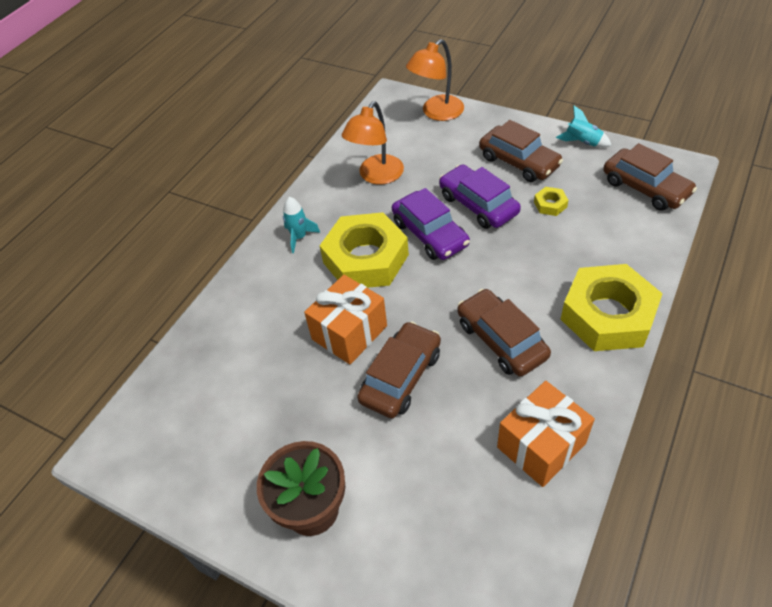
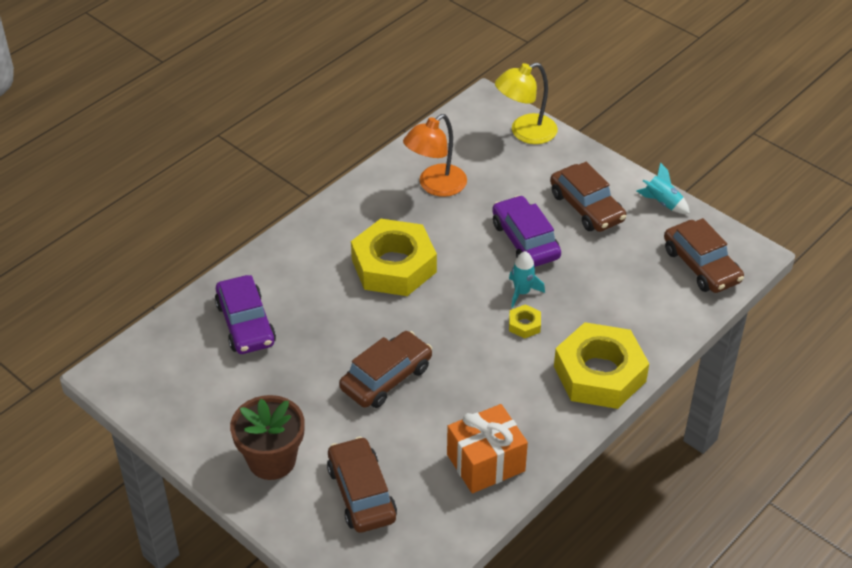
camera: 10 degrees right, 5 degrees down
(299, 237) = (337, 229): turquoise rocket -> turquoise rocket (522, 292)
(349, 332) = (354, 329): orange gift -> none
(430, 234) = (465, 257): purple car -> purple car (245, 324)
(436, 113) = (525, 133): orange lamp -> yellow lamp
(501, 340) = (490, 370): brown car -> brown car (361, 493)
(550, 204) = (597, 258): yellow nut -> yellow nut (524, 324)

